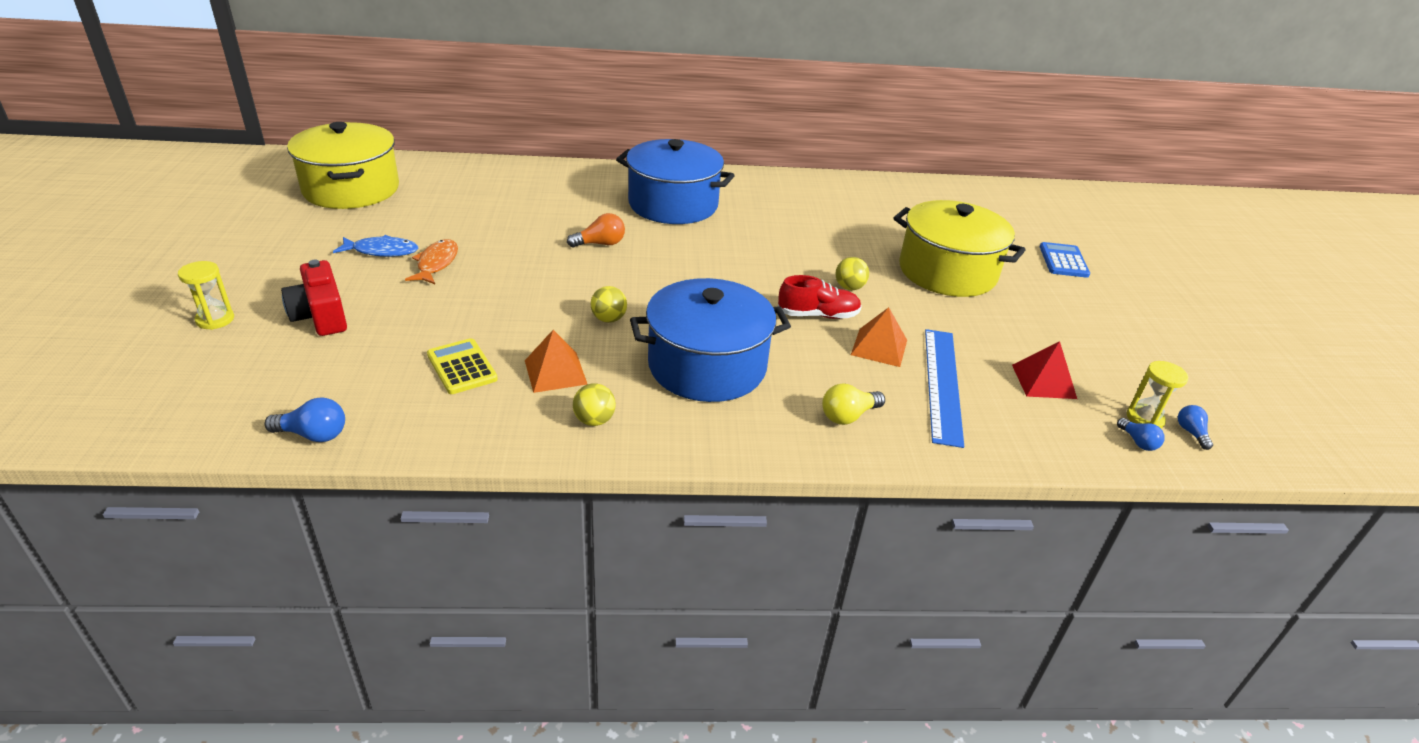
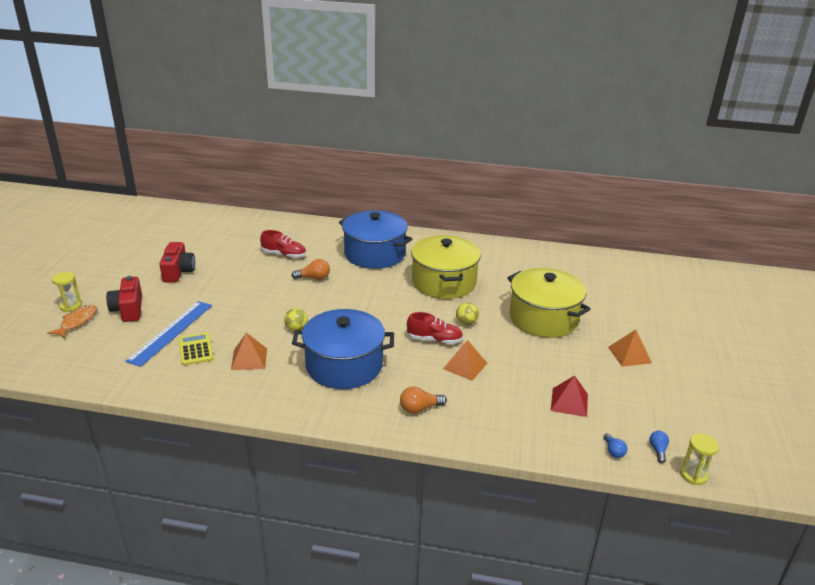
camera: 15 degrees right, 5 degrees down
(313, 435) = (99, 380): blue light bulb -> none
(351, 189) = (176, 229): yellow pot -> yellow pot (444, 282)
(382, 251) = (178, 271): blue fish -> red camera
(436, 263) = (207, 282): orange fish -> orange fish (77, 322)
(539, 214) = (284, 255): none -> red shoe
(594, 420) = (259, 391): yellow ball -> none
(848, 416) = (419, 408): yellow light bulb -> orange light bulb
(942, 384) = (495, 395): blue ruler -> blue ruler (171, 332)
(1063, 261) = (637, 318): blue calculator -> none
(1081, 309) = (629, 355): none -> orange pyramid
(1144, 419) = (628, 436): yellow hourglass -> yellow hourglass (693, 475)

